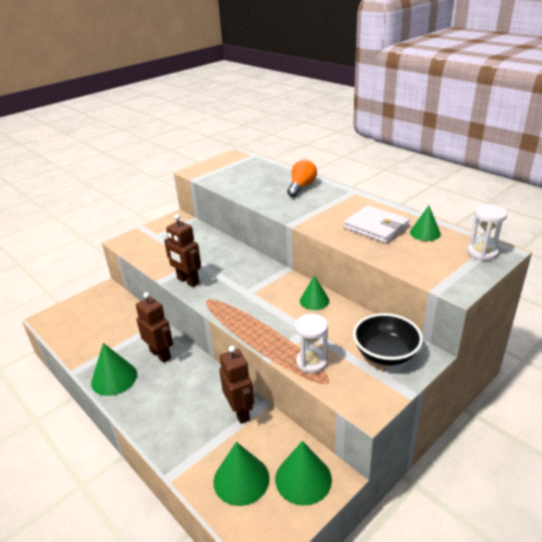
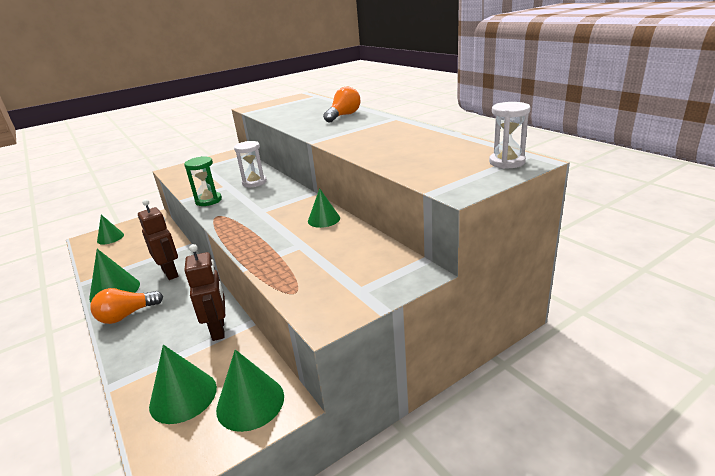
camera: 10 degrees right, 5 degrees down
(142, 404) = (126, 315): none -> orange light bulb
(188, 281) = (208, 200): brown robot -> green hourglass
(311, 362) = (288, 273): white hourglass -> white hourglass (254, 182)
(376, 227) = (399, 143): white wallet -> none
(385, 354) = (374, 269): black bowl -> none
(425, 233) = (450, 147): green cone -> green cone (110, 238)

